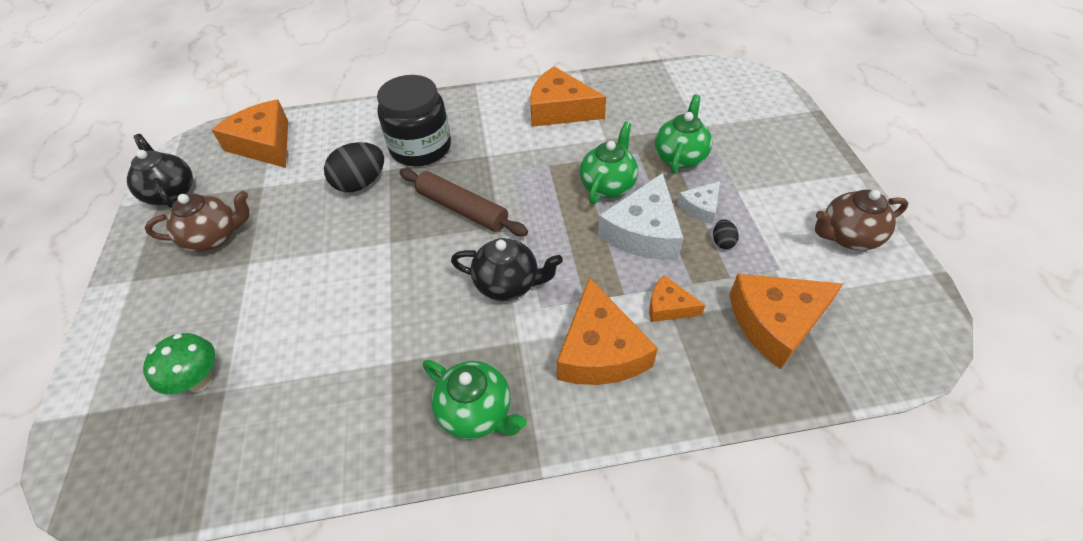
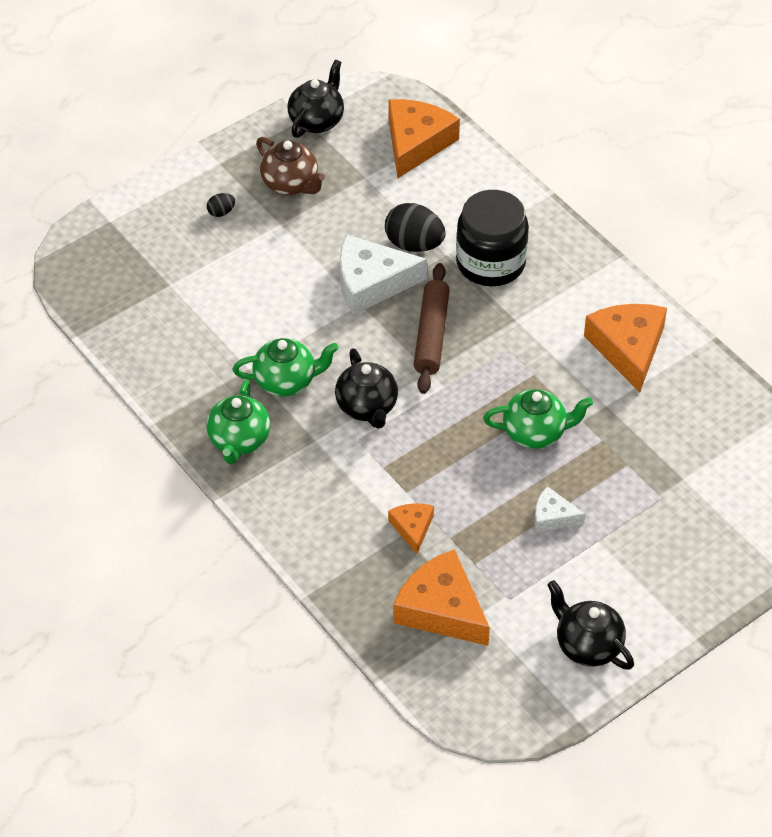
camera: 60 degrees right, 0 degrees up
(199, 381) = (167, 265): green mushroom -> none
(600, 350) = (338, 496): orange cheese -> none
(643, 232) = (490, 482): white cheese -> white cheese (371, 283)
(680, 157) = (619, 478): green teapot -> green teapot (286, 381)
(722, 242) = (516, 546): black egg -> black egg (221, 212)
(847, 236) = (587, 645): brown teapot -> black teapot

